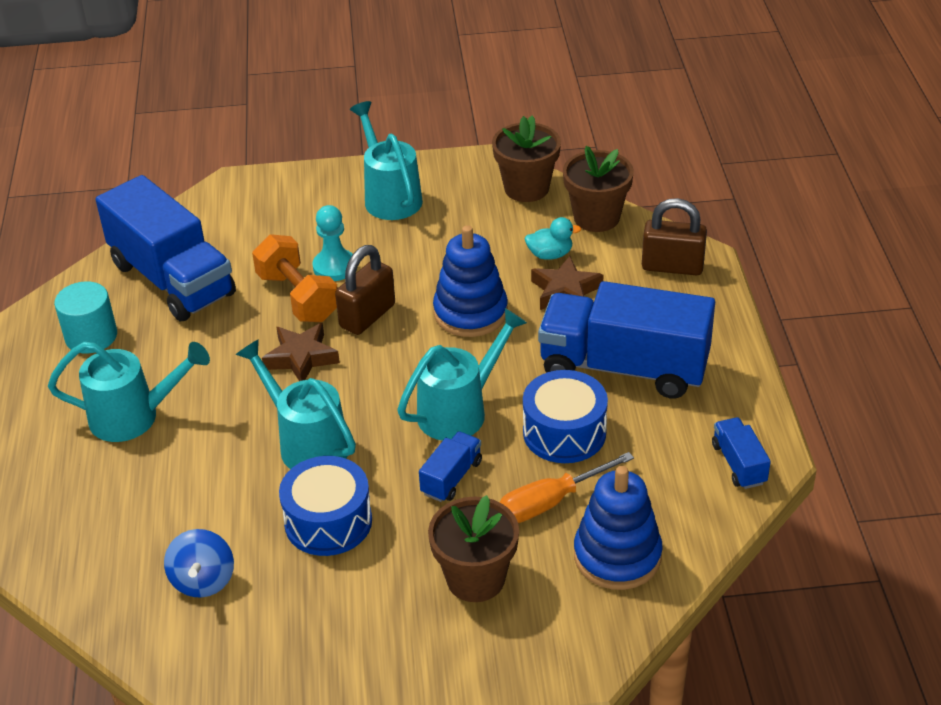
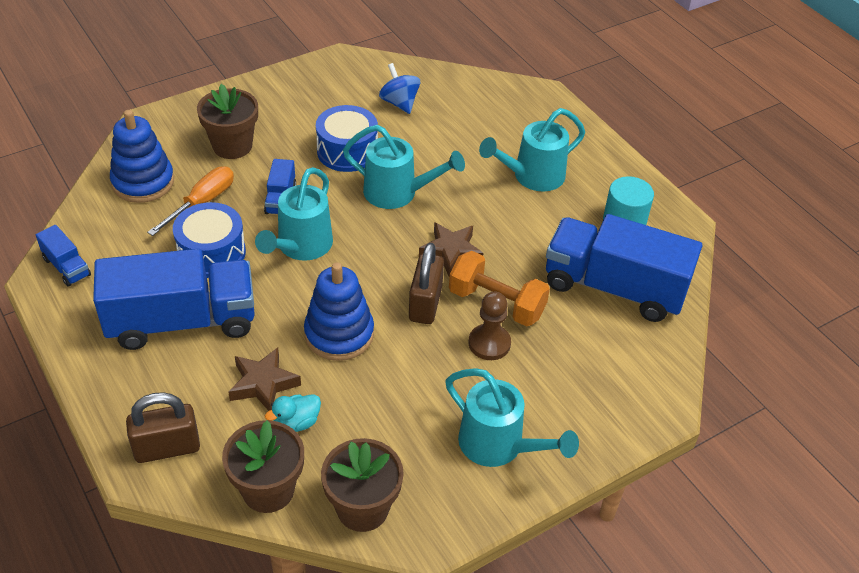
camera: 150 degrees right, 5 degrees up
(334, 267) = (489, 343): turquoise pawn -> brown pawn

